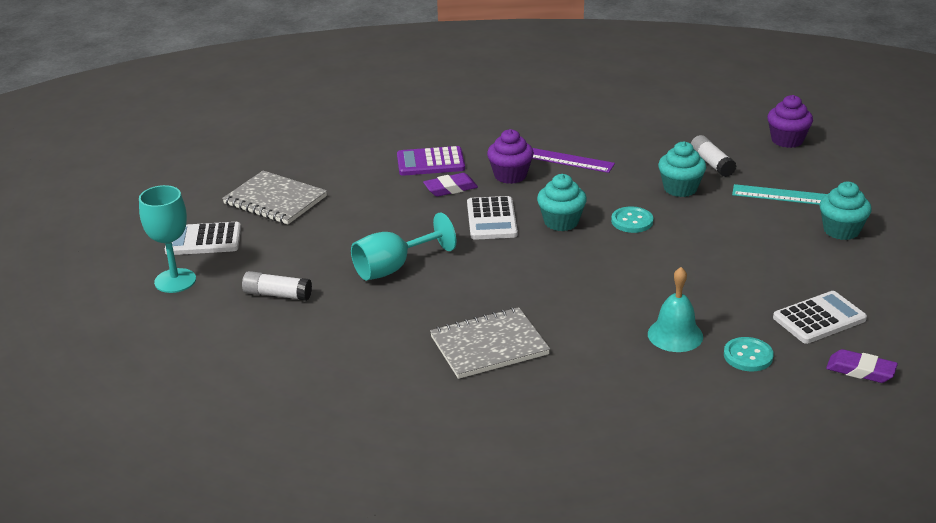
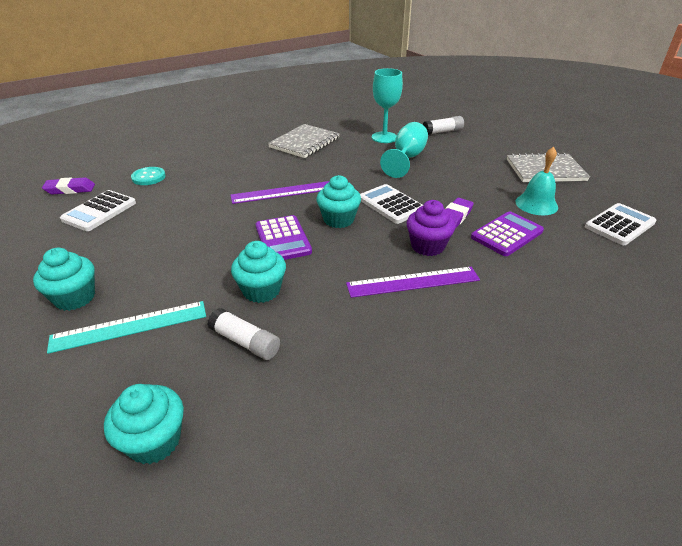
camera: 145 degrees right, 5 degrees up
(175, 281) = (500, 123): turquoise goblet -> turquoise goblet (384, 137)
(203, 240) = (530, 140): white calculator -> white calculator (619, 225)
(590, 272) = (283, 192): none -> purple ruler
(632, 221) = (283, 239): turquoise button -> purple calculator
(675, 335) = (201, 175): turquoise bell -> turquoise bell (536, 204)
(787, 140) = (154, 441): purple cupcake -> turquoise cupcake

